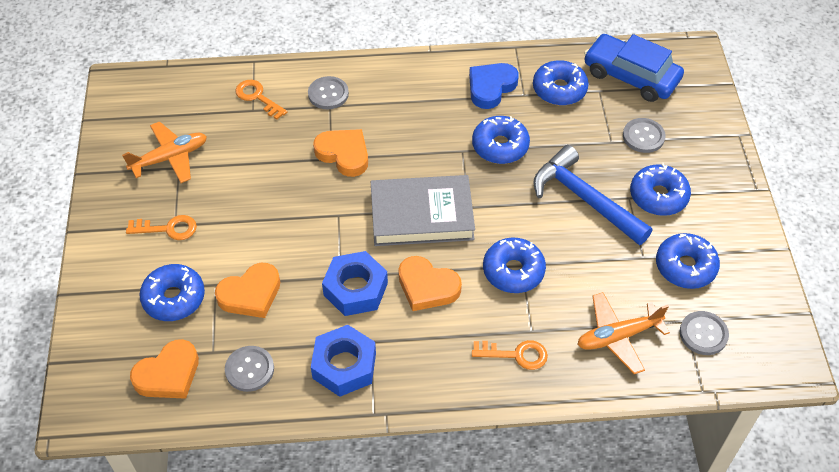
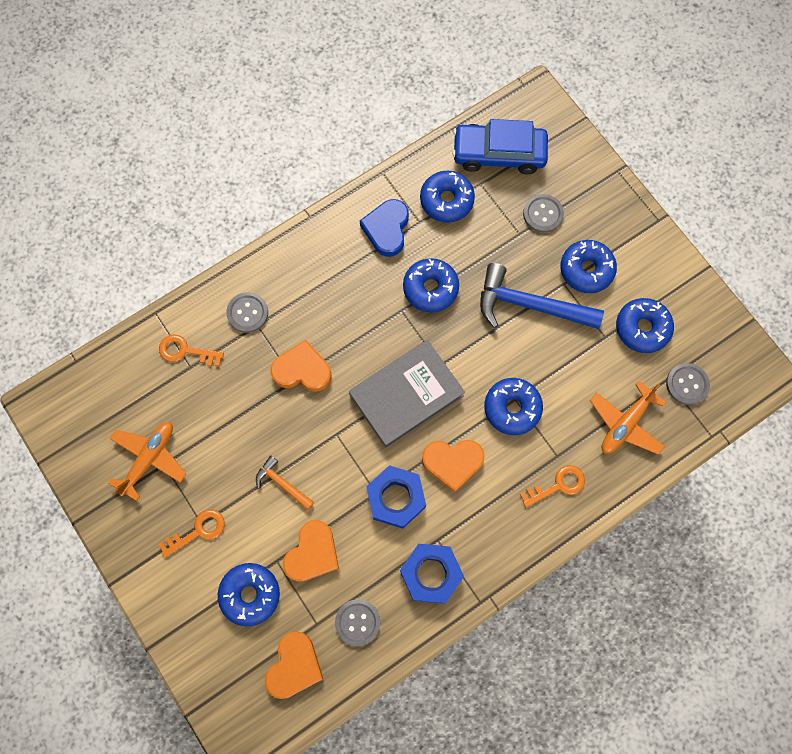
camera: 30 degrees left, 20 degrees up
(264, 228) = (282, 483): none -> orange hammer

